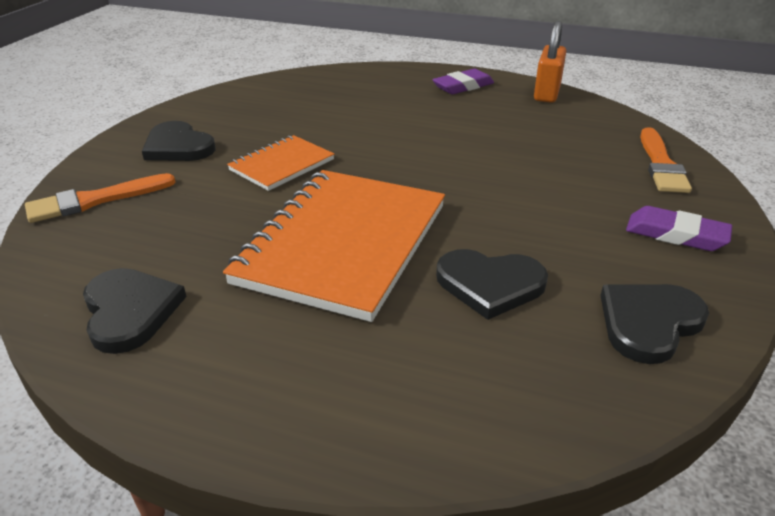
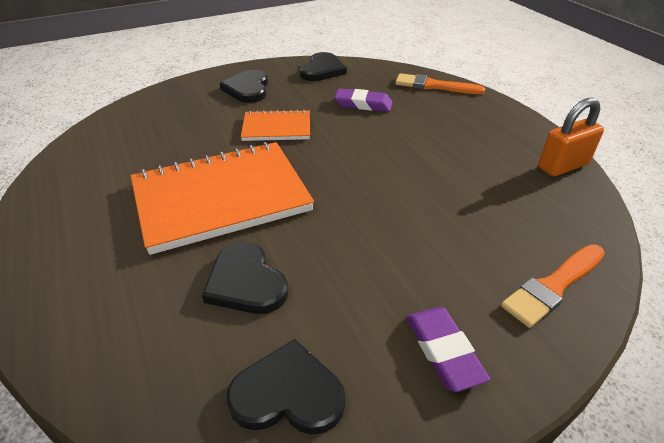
camera: 45 degrees right, 5 degrees up
(95, 200) = (166, 102): orange brush -> orange brush (434, 86)
(130, 311) = (84, 172): black heart -> black heart (322, 70)
(463, 86) = (496, 127): purple eraser -> purple eraser (363, 104)

